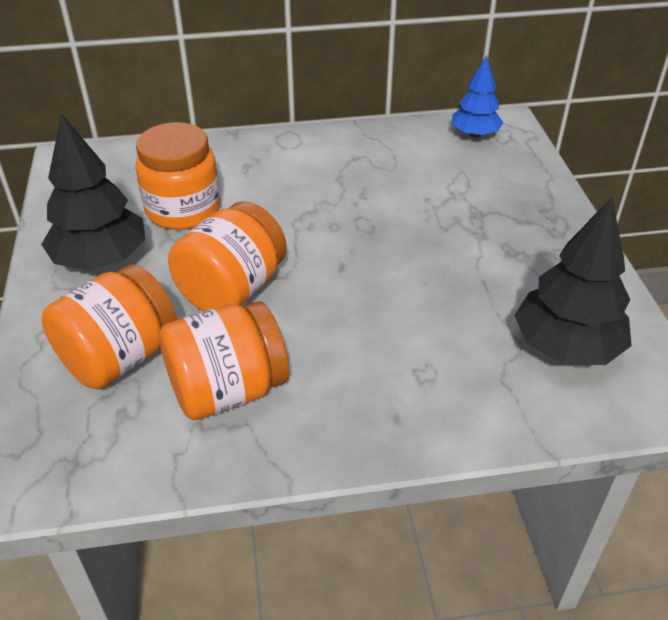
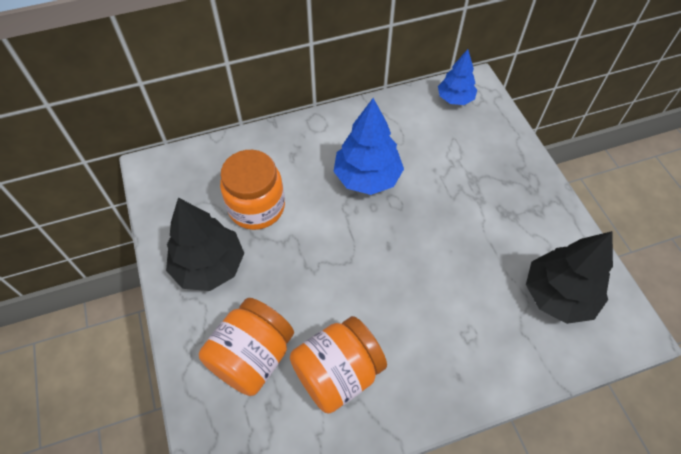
camera: 10 degrees left, 15 degrees up
(232, 290) = (315, 280): orange jar -> none
(335, 197) = (367, 177): none -> blue tree

